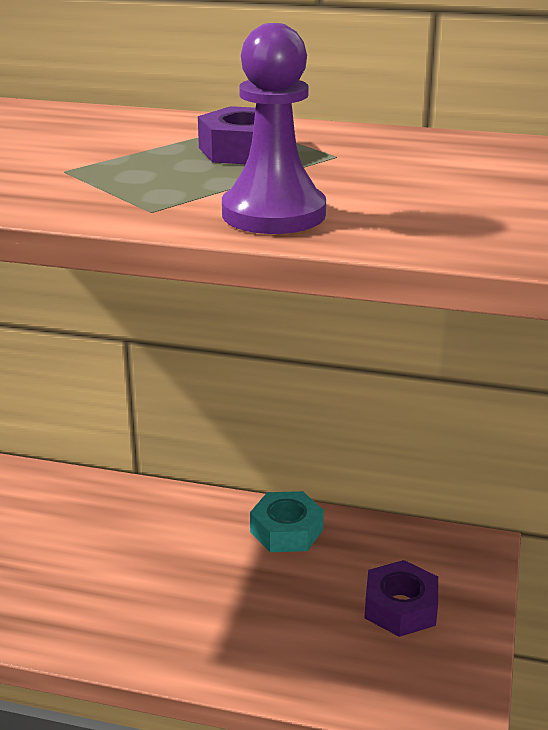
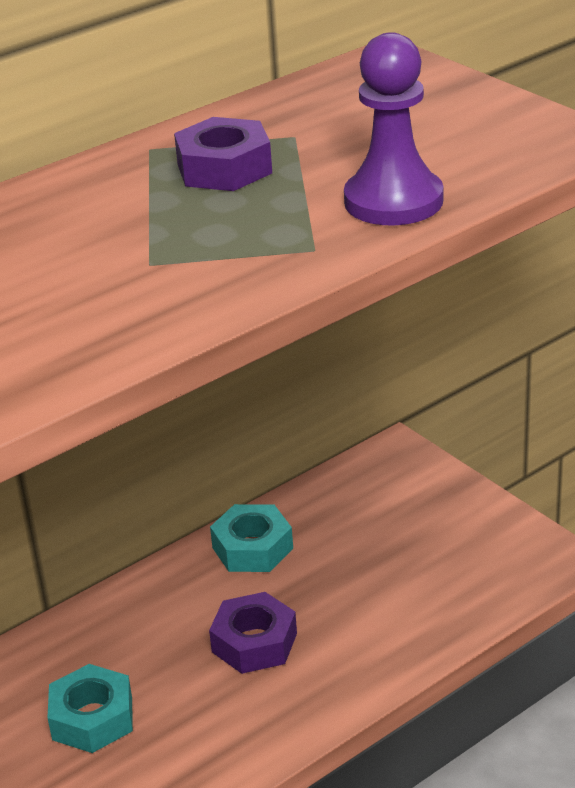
camera: 50 degrees left, 5 degrees up
(48, 546) = (92, 718): none -> turquoise nut
(400, 607) = (417, 530): purple nut -> purple nut (254, 642)

